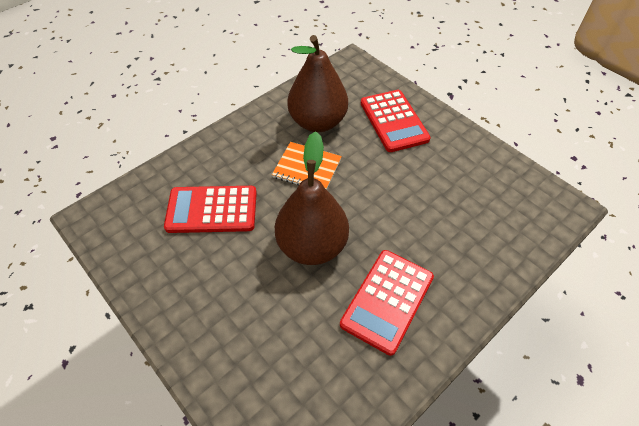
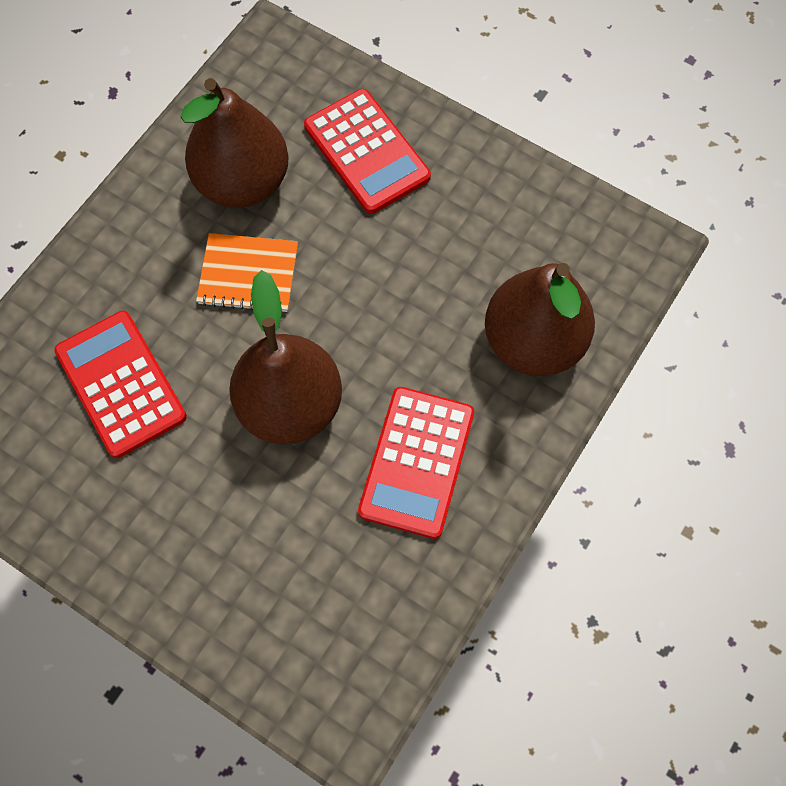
camera: 15 degrees left, 15 degrees up
(212, 210) = (121, 384): red calculator -> red calculator turned 75 degrees clockwise
(480, 244) = (533, 341): none -> brown pear

